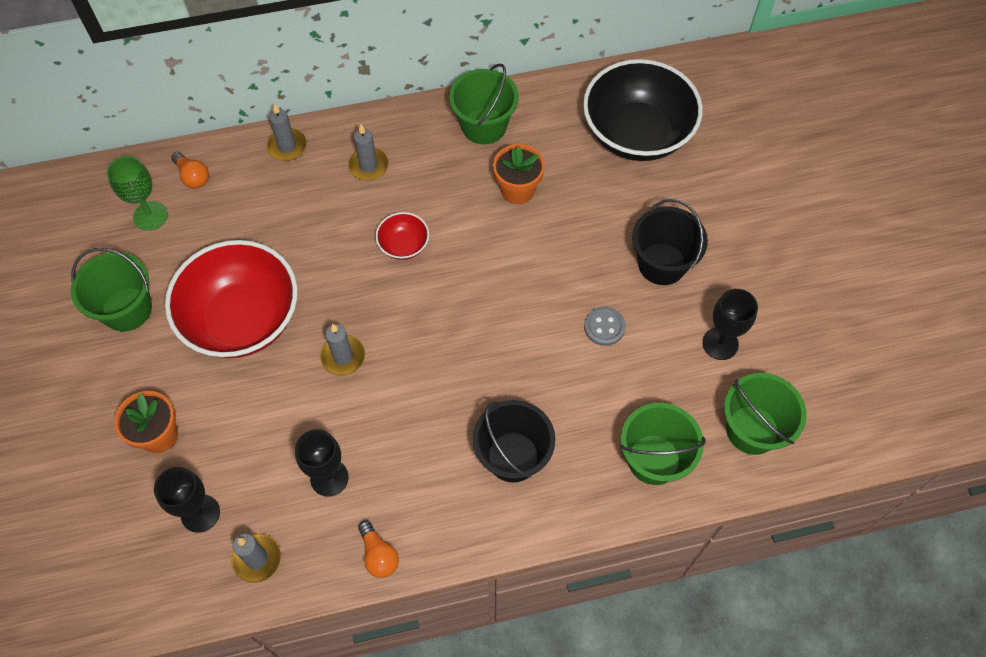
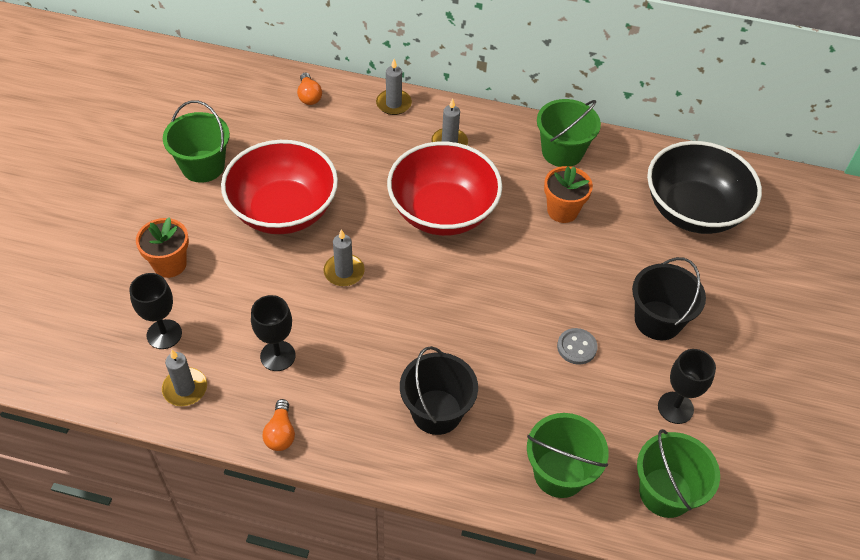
camera: 25 degrees right, 10 degrees down
(150, 216) = (261, 110): green goblet -> none
(404, 245) = (442, 212): red bowl -> red bowl, size x2.30

